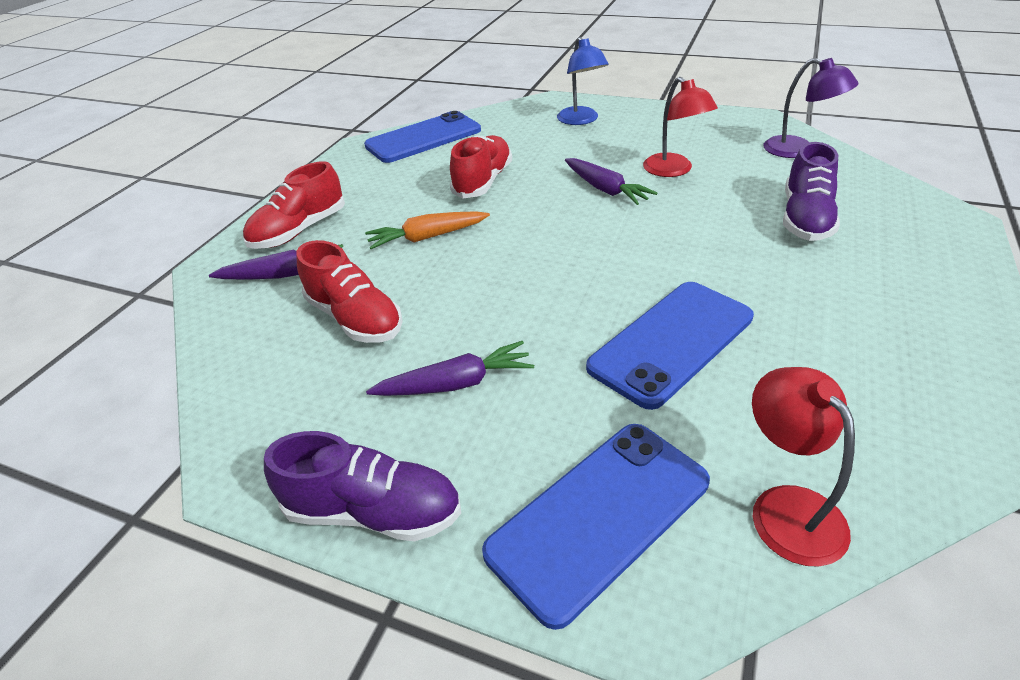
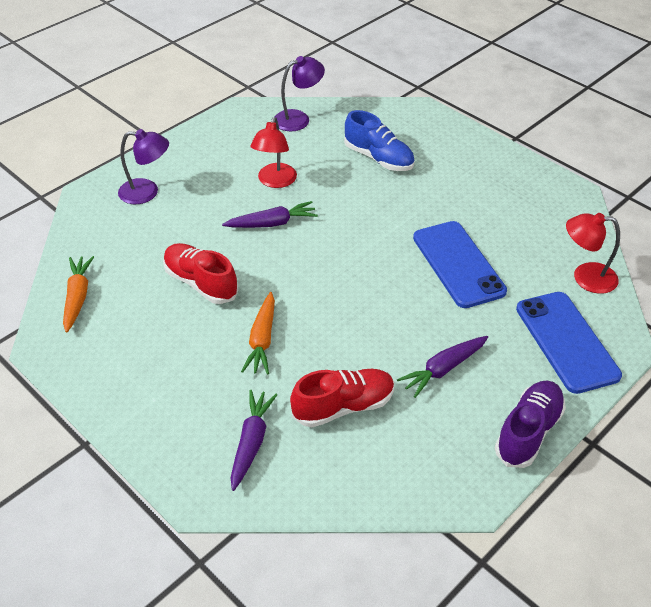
camera: 70 degrees left, 5 degrees up
(299, 231) = (184, 422): red shoe -> none
(423, 138) = (77, 297): blue phone -> orange carrot
(456, 383) = (443, 369): purple carrot -> purple carrot turned 135 degrees counterclockwise
(581, 120) = (147, 192): blue lamp -> purple lamp
(673, 170) = (275, 181): red lamp -> red lamp turned 105 degrees clockwise
(805, 218) = (378, 158): purple shoe -> blue shoe

